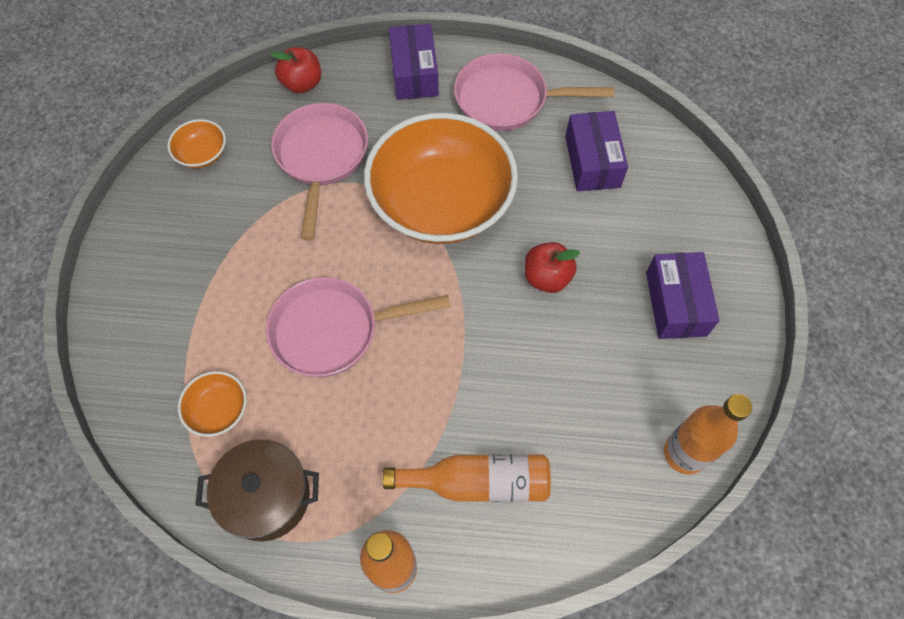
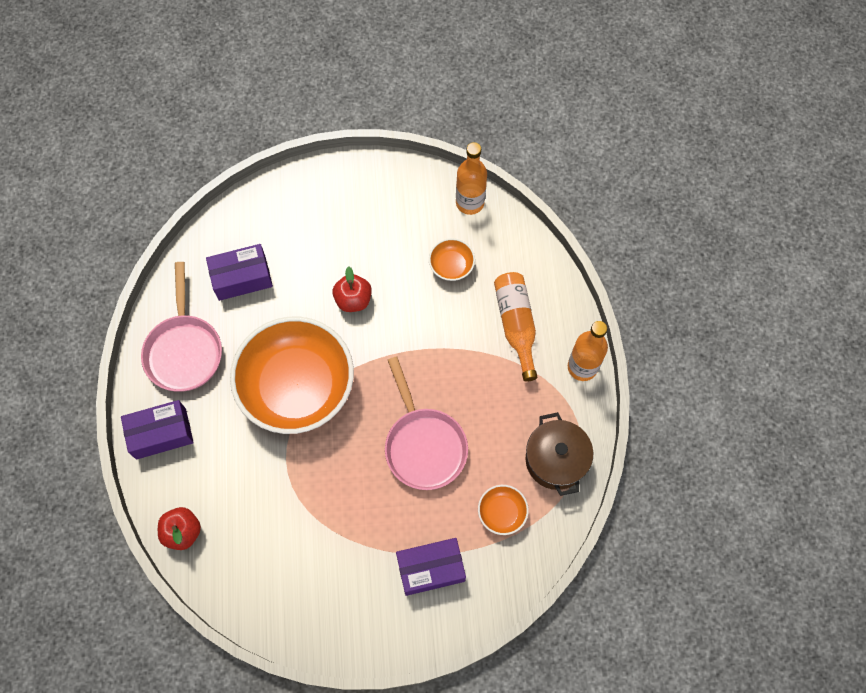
camera: 100 degrees left, 5 degrees up
(202, 154) = (273, 601): orange bowl -> orange bowl (451, 265)
(321, 158) = (264, 493): pink pan -> none
(675, 303) = (361, 213): purple box -> purple box (430, 569)

